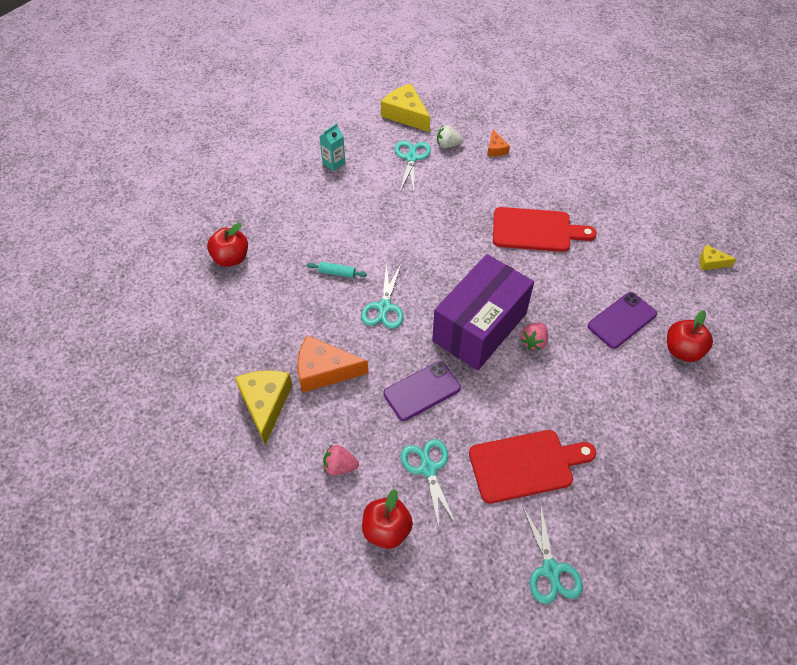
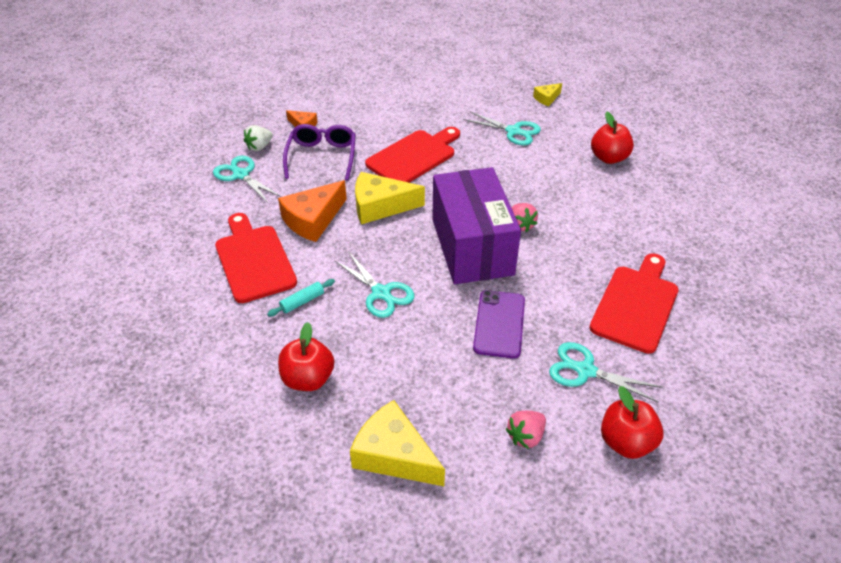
camera: 50 degrees left, 10 degrees down
(231, 258) = (177, 373): red apple -> red apple (308, 379)
(324, 371) = (404, 381): orange cheese -> orange cheese (313, 220)
(334, 163) = (172, 225): turquoise carton -> none
(346, 223) = (254, 260): none -> red cutting board
(406, 114) = (188, 149): yellow cheese -> yellow cheese (380, 206)
(476, 183) = (322, 157): none -> purple glasses
(551, 570) = (748, 352): turquoise scissors -> turquoise scissors (513, 131)
(622, 320) = (551, 168): purple phone -> none

